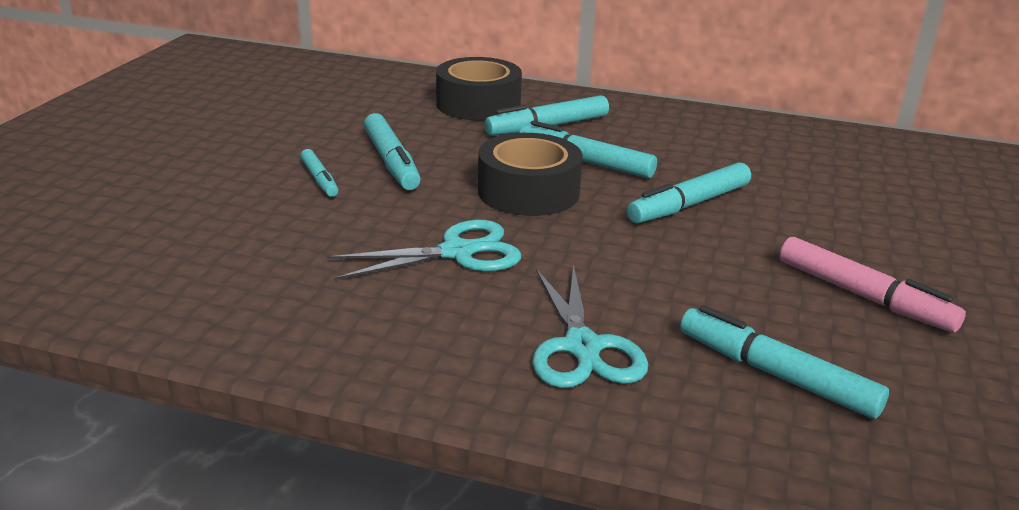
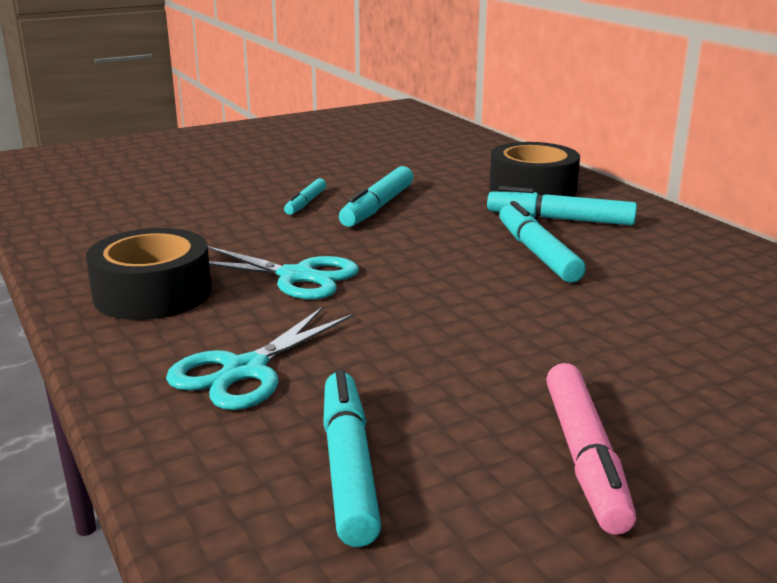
camera: 45 degrees right, 5 degrees down
(528, 191) = (439, 258): black tape -> black tape (153, 293)
(689, 205) = (566, 315): turquoise marker -> none

